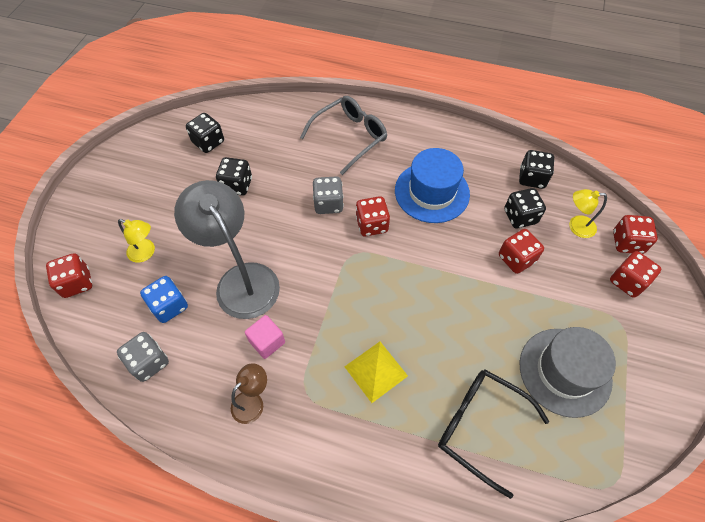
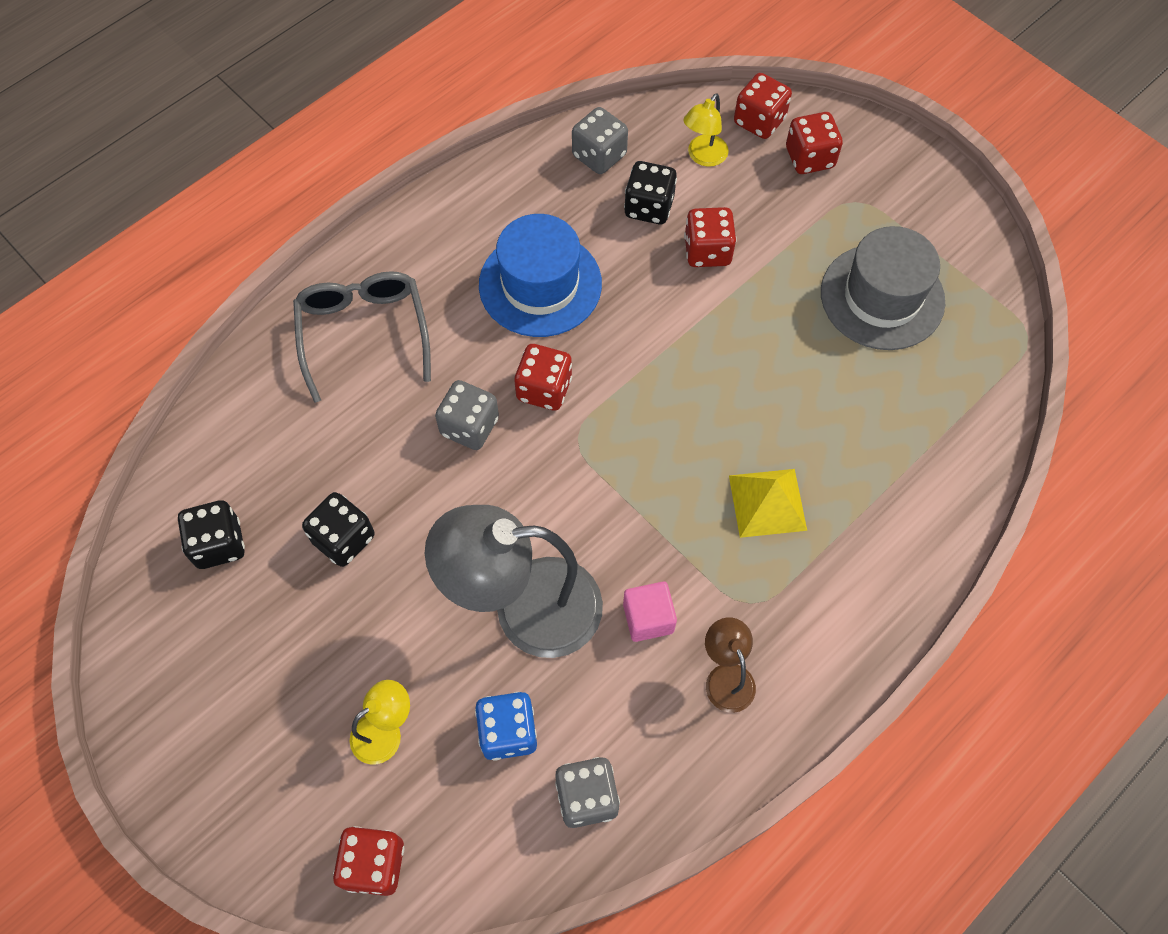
camera: 60 degrees left, 5 degrees up
(480, 426) = (899, 425): black glasses -> none
(532, 178) = (599, 155): black dice -> grey dice

